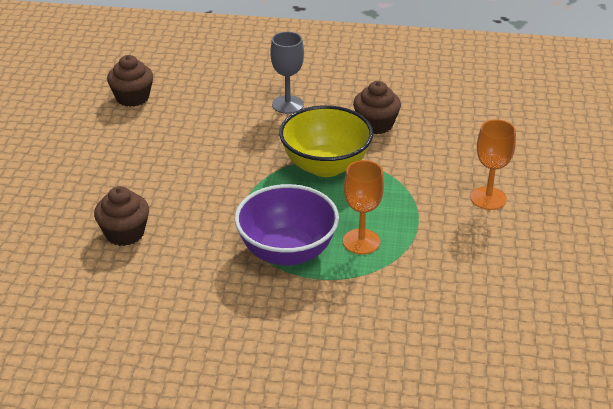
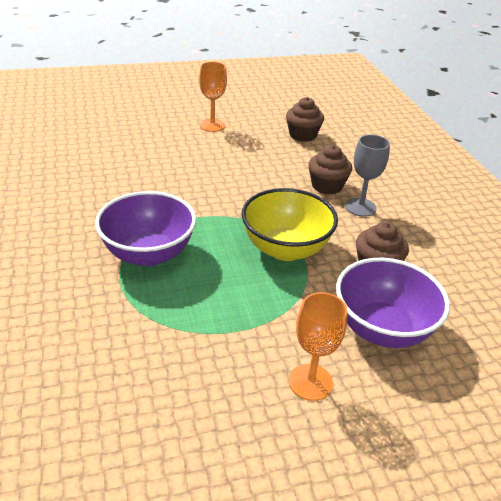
camera: 65 degrees right, 0 degrees up
(125, 233) = (136, 171): brown cupcake -> brown cupcake (327, 186)
(361, 241) = (183, 296): orange goblet -> orange goblet (212, 125)
(448, 147) = (382, 329): none -> purple bowl

